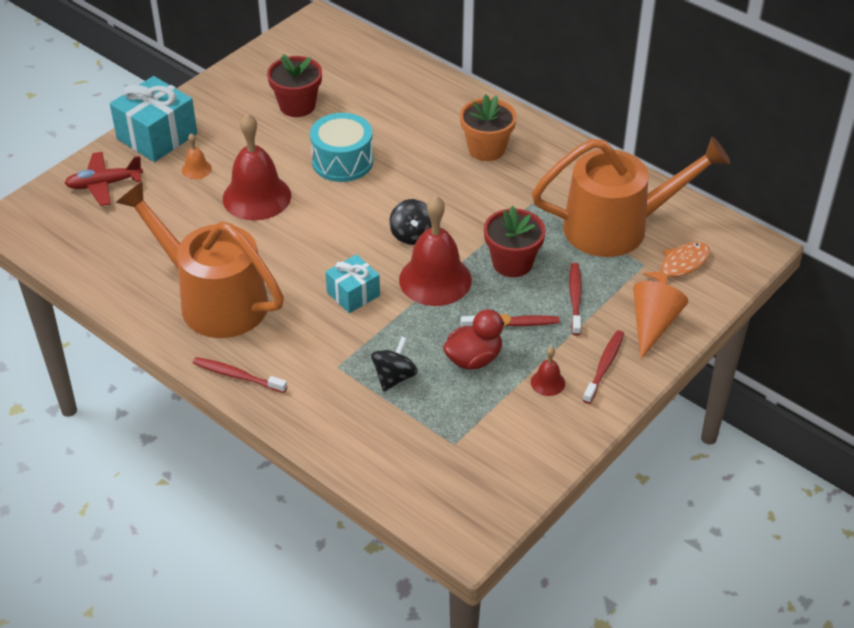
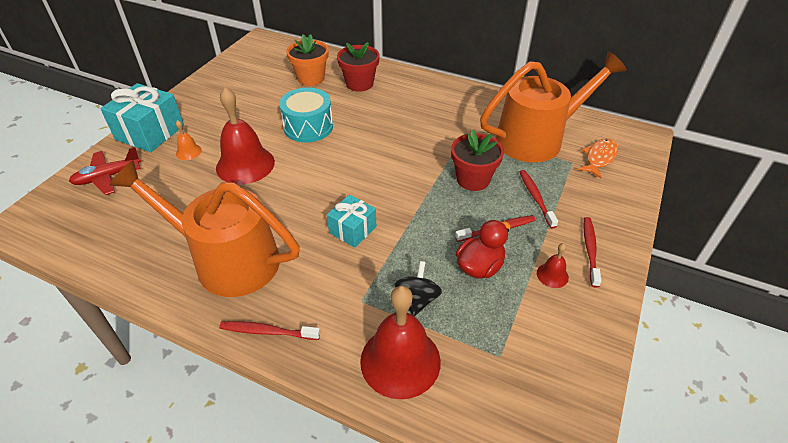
camera: 15 degrees left, 0 degrees up
(297, 106) = (260, 94): red flower pot -> red flower pot (359, 84)
(412, 235) = (383, 172): black spinning top -> none
(435, 279) = (417, 204): red bell -> red bell (400, 361)
(486, 149) = (415, 101): orange flower pot -> orange flower pot (311, 78)
(653, 324) = (607, 207): orange cone -> none

